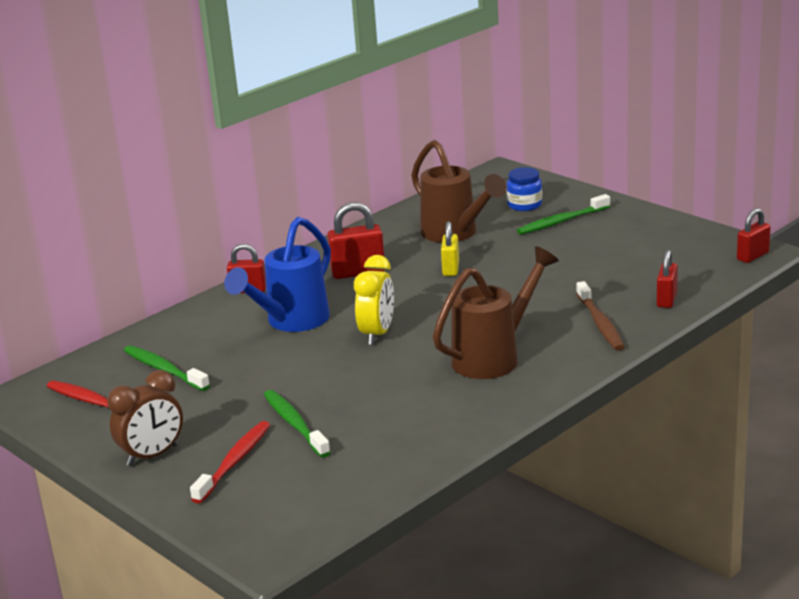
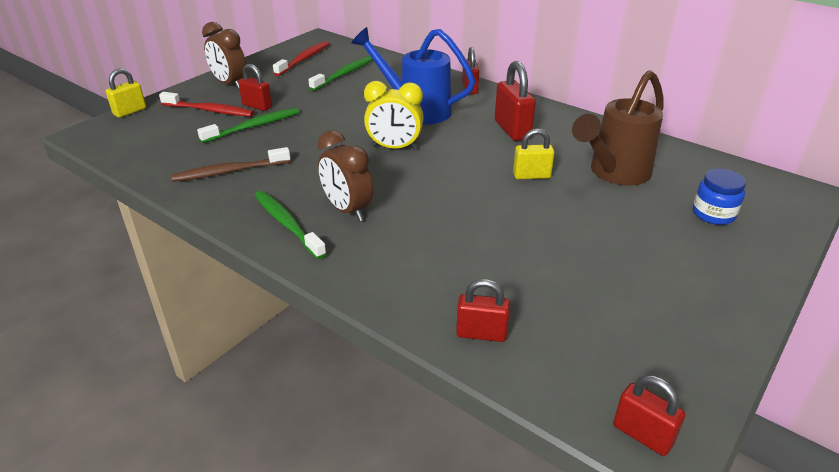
camera: 80 degrees right, 10 degrees up
(209, 530) = (130, 111): none -> yellow padlock
(236, 427) = (257, 106): none -> red padlock
(494, 356) = (347, 210): brown watering can -> brown clock
(561, 221) = (680, 243): green toothbrush -> green toothbrush (287, 224)
(600, 323) = (416, 277): brown toothbrush -> brown toothbrush (229, 171)

